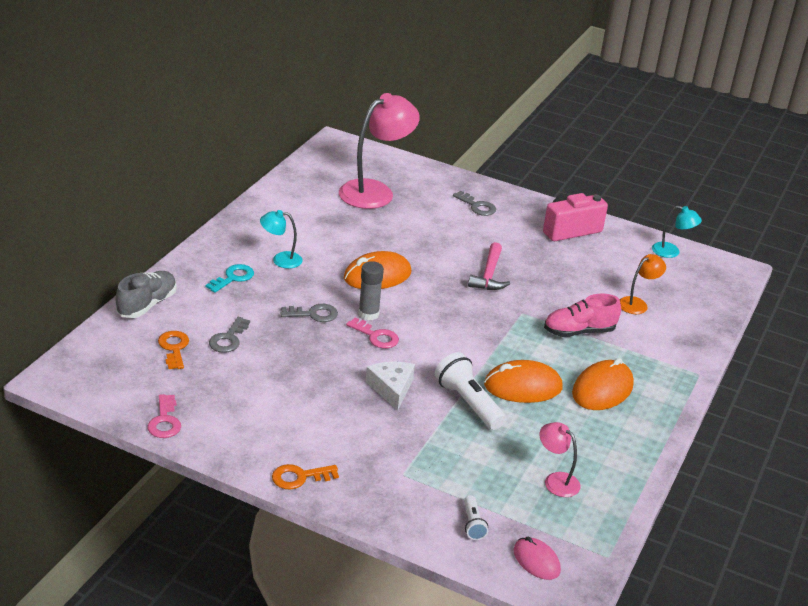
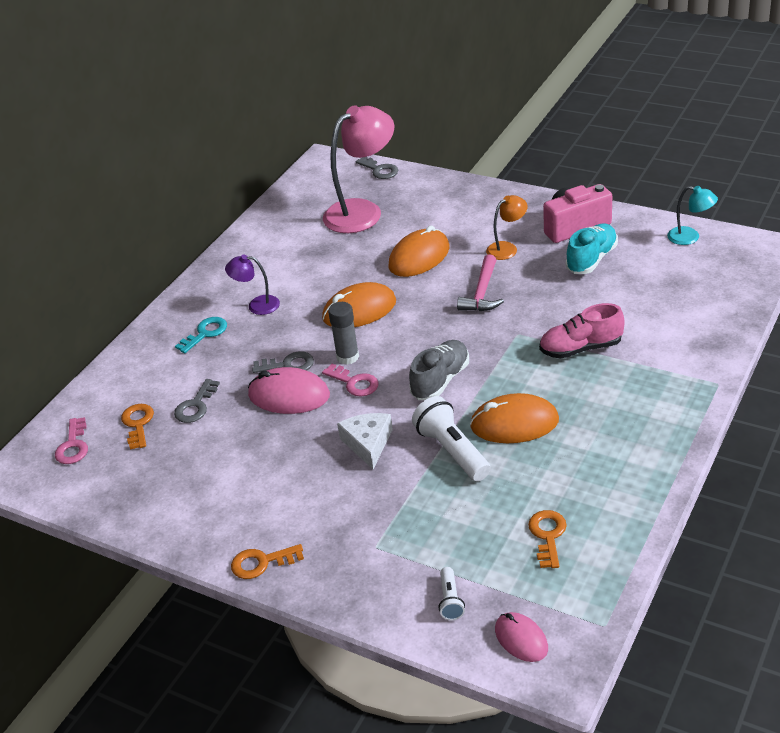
camera: 10 degrees right, 5 degrees up
(147, 305) = (113, 376): grey shoe -> grey shoe (440, 380)
(165, 421) = (122, 511): pink key -> pink key (73, 446)
(281, 259) = (257, 305): turquoise lamp -> purple lamp
(316, 340) = (289, 395): none -> pink mouse
(477, 206) = (472, 213): grey key -> grey key (379, 170)
(556, 480) = (547, 535): pink lamp -> orange key
(585, 259) = (591, 259): none -> turquoise shoe
(602, 389) = (605, 416): orange mouse -> orange mouse (419, 257)
(637, 304) = (649, 305): orange lamp -> orange lamp (507, 248)

